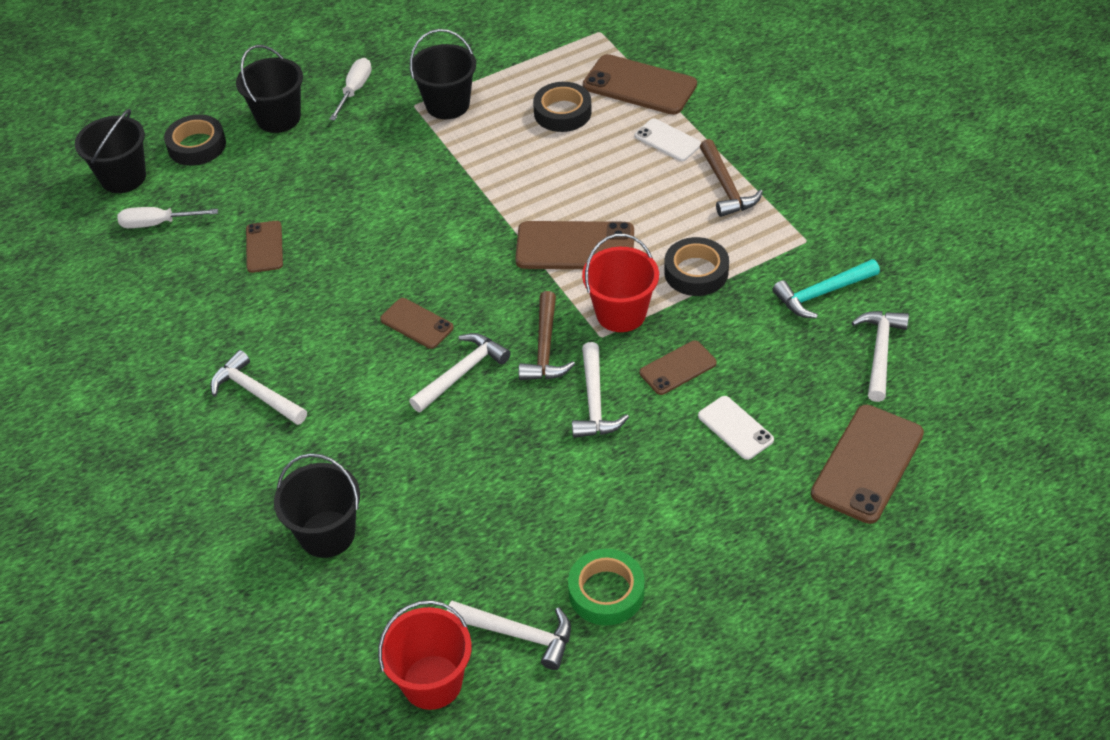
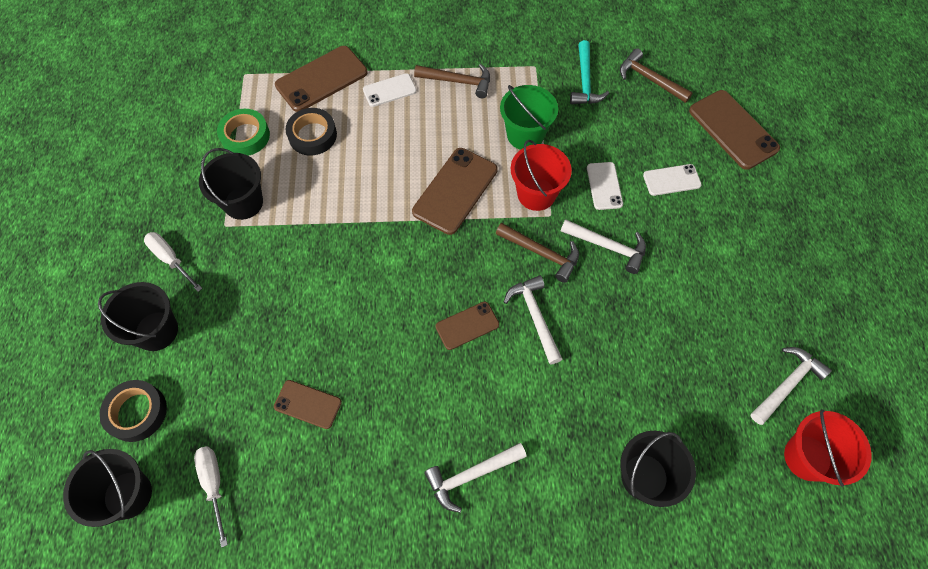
camera: 65 degrees left, 15 degrees up
(157, 223) = (214, 484): white screwdriver -> white screwdriver turned 135 degrees clockwise
(606, 592) = (773, 315): green tape -> green tape (245, 136)
(677, 368) = (604, 186): brown phone -> white phone
(696, 272) = (525, 135): black tape -> green bucket
(880, 352) = (649, 79): white hammer -> brown hammer

